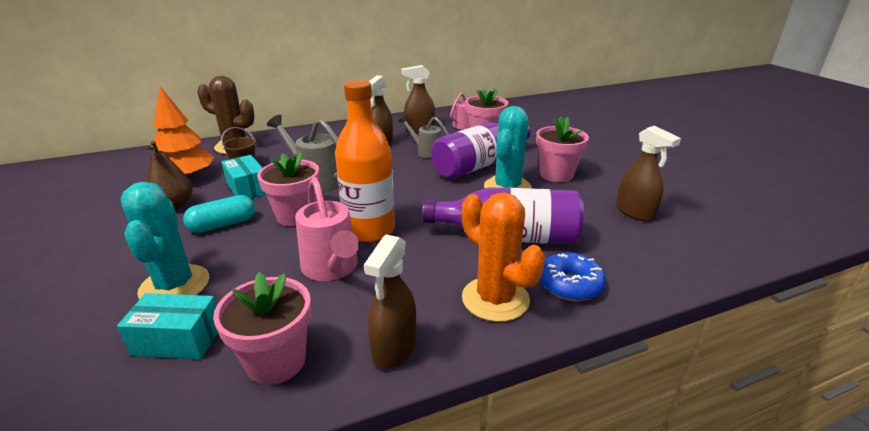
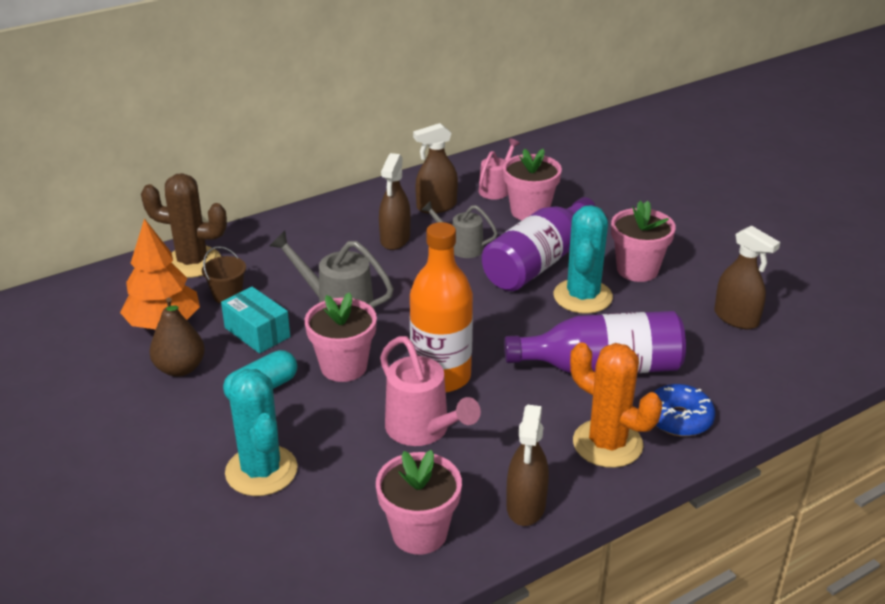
camera: 10 degrees left, 5 degrees up
(178, 340) = (308, 526): turquoise box -> none

